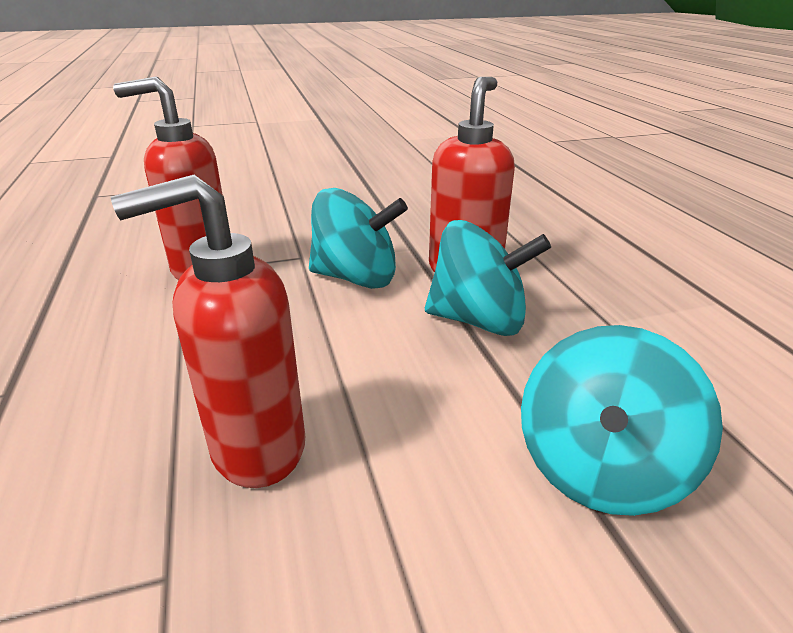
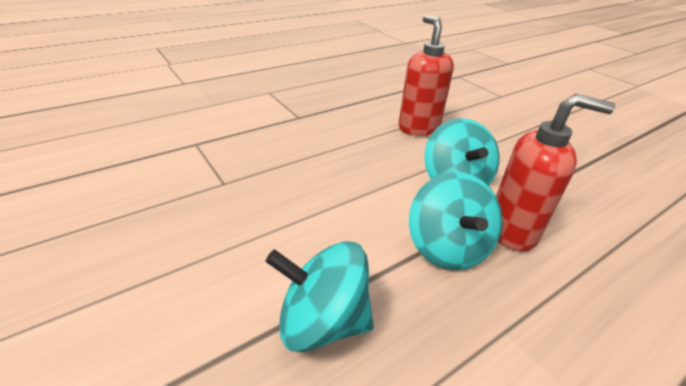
camera: 70 degrees right, 5 degrees up
(256, 448) = (292, 185): red soap dispenser -> none

